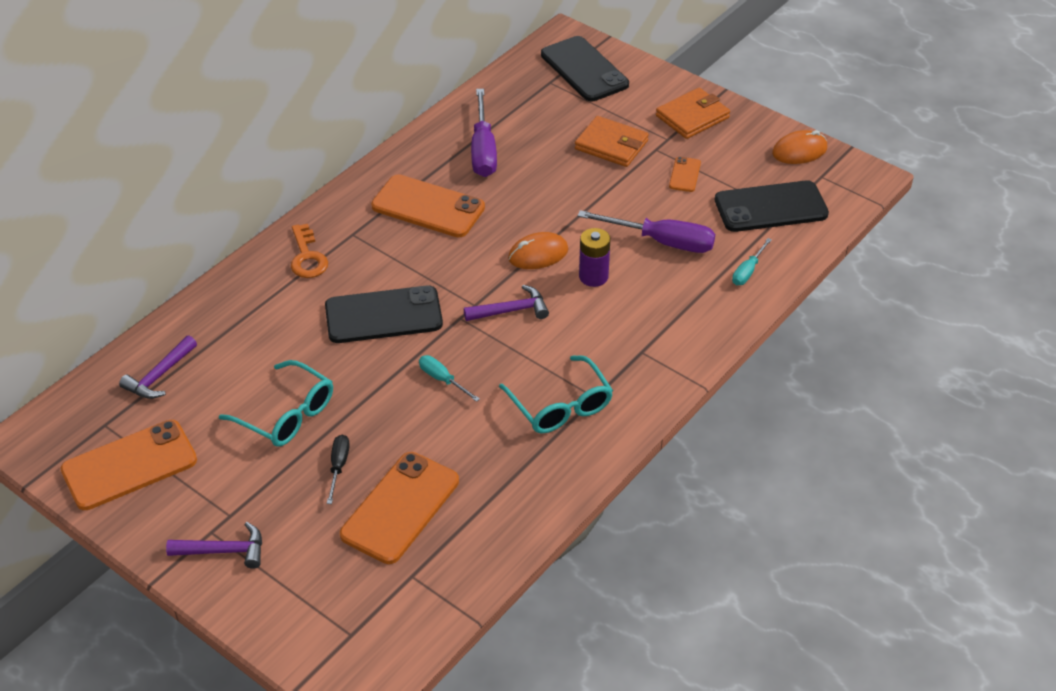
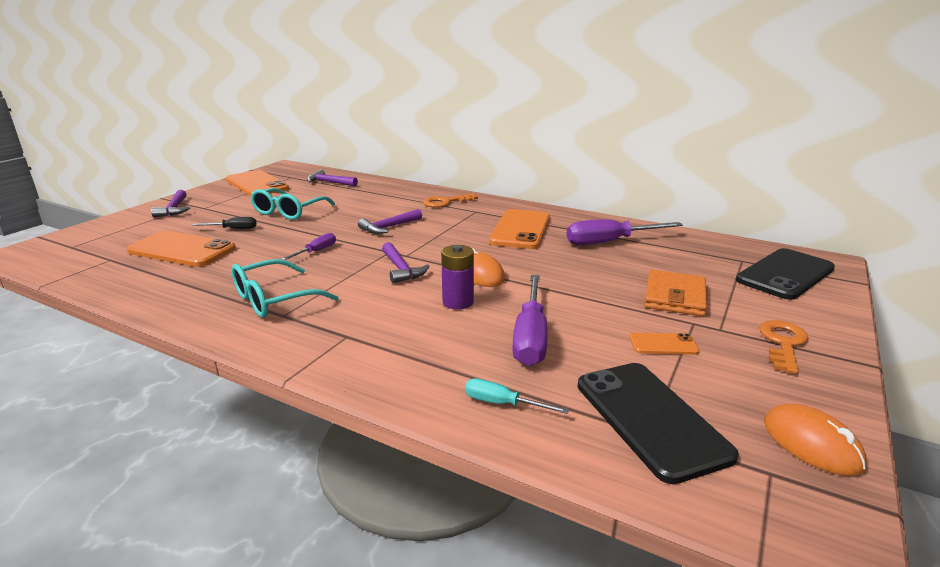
camera: 80 degrees right, 20 degrees down
(383, 315) = (389, 227): black phone -> purple hammer
(442, 379) = (316, 251): turquoise screwdriver -> purple screwdriver
(692, 117) = (783, 343): orange wallet -> orange key

